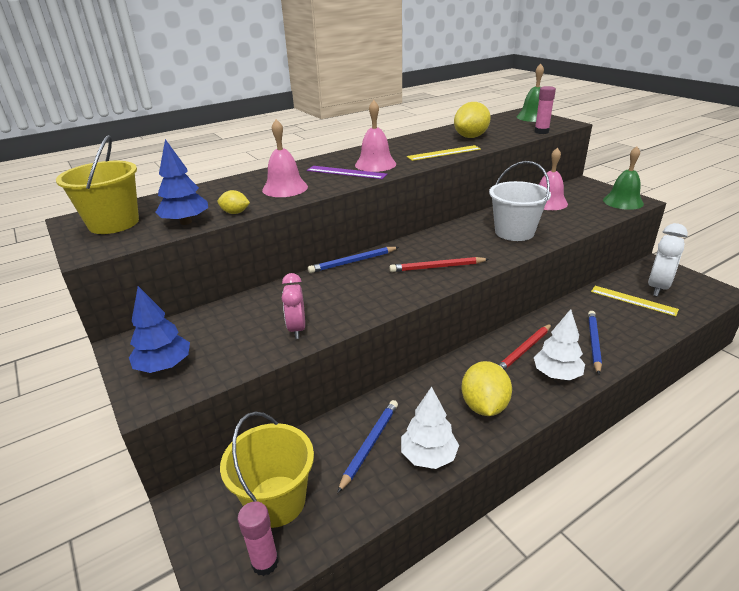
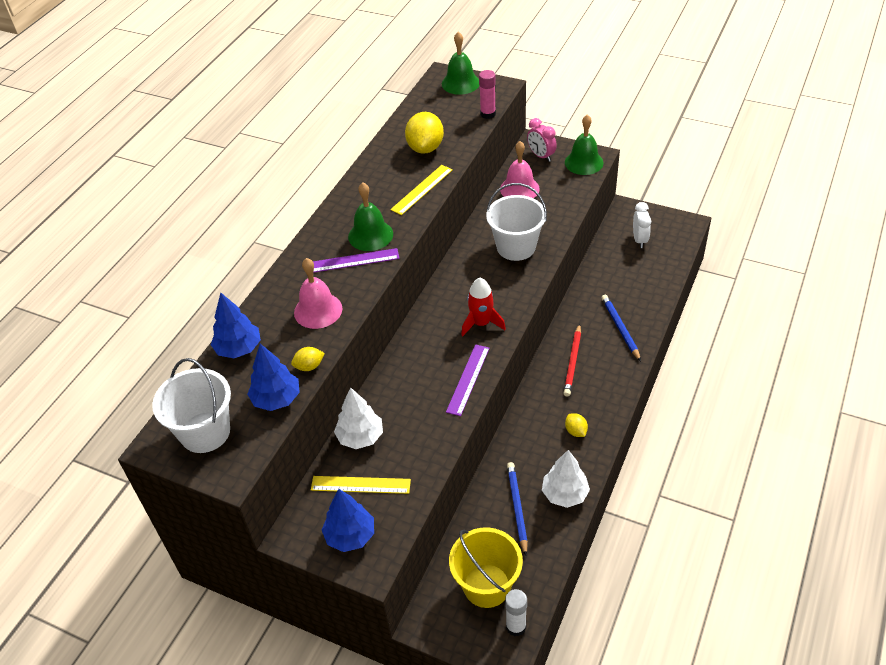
camera: 30 degrees left, 15 degrees up
(114, 223) = (205, 432): yellow bucket -> white bucket
(204, 191) = (239, 348): none -> blue tree
(265, 562) = (516, 626): pink glue stick -> white glue stick
(297, 329) = (422, 447): pink clock -> pink clock (541, 156)
(353, 262) = (402, 349): blue pencil -> none
(375, 164) = (370, 235): pink bell -> green bell
(387, 298) = (468, 379): none -> purple ruler
(437, 267) = (481, 323): red pencil -> red rocket
(484, 406) = (575, 431): yellow lemon -> yellow lemon, size x0.51
(556, 374) = (610, 375): white tree -> white tree (360, 437)
(633, 300) = (627, 265): yellow ruler -> yellow ruler (360, 485)
(658, 287) = (639, 240): white clock -> white clock, size x0.65

